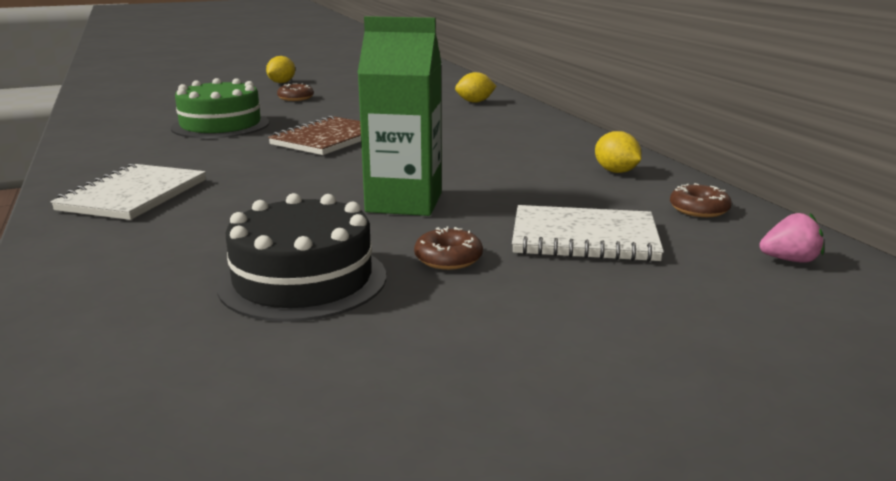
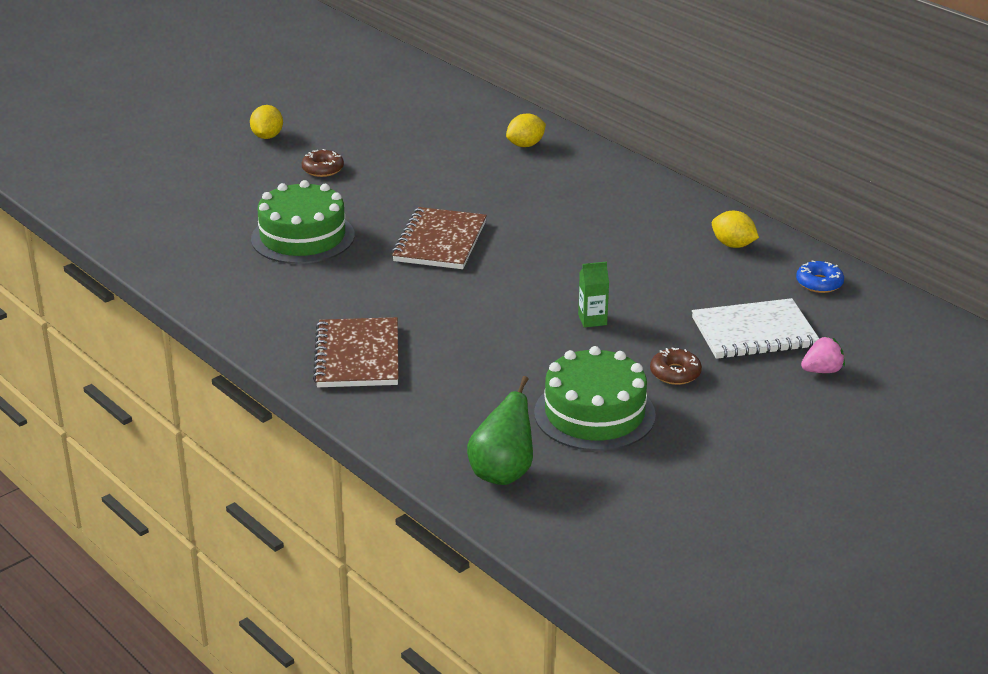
camera: 20 degrees left, 10 degrees up
(106, 319) = (502, 473): none -> green pear
(133, 195) = (357, 356): white notebook -> brown notebook
(303, 280) = (594, 414): black cake -> green cake
(404, 202) = (592, 320): green carton -> green carton, size x0.43
(699, 209) = (819, 283): brown donut -> blue donut
(789, 260) = (898, 327): pink strawberry -> pink strawberry (822, 371)

